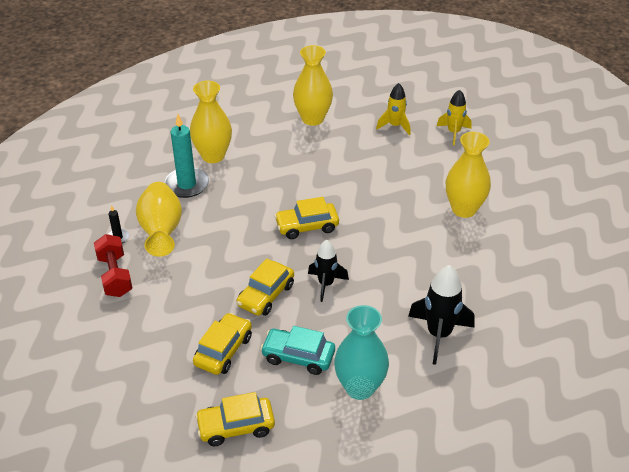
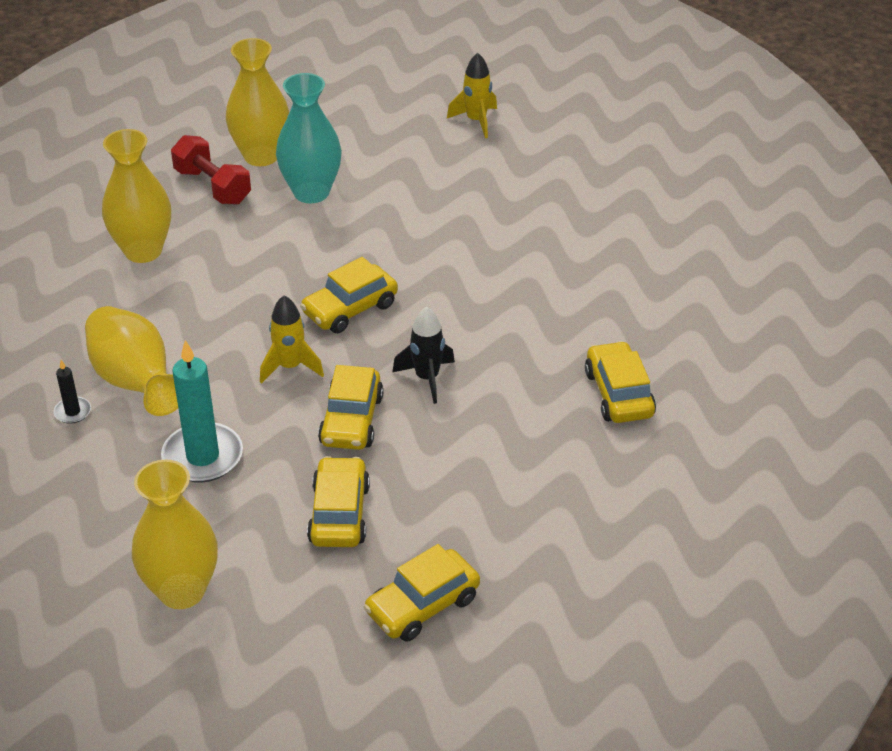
camera: 25 degrees left, 0 degrees up
(115, 275) = (105, 467): red dumbbell -> red dumbbell (213, 186)
(187, 184) = (130, 304): turquoise candle -> turquoise candle (202, 456)
(298, 356) = (449, 485): turquoise car -> none
(360, 387) = (557, 495): turquoise vase -> turquoise vase (311, 192)
(395, 126) = (388, 134): yellow rocket -> yellow rocket (290, 367)
(439, 334) = (618, 393): black rocket -> yellow car
(464, 209) = (553, 221): yellow vase -> yellow vase (182, 591)

